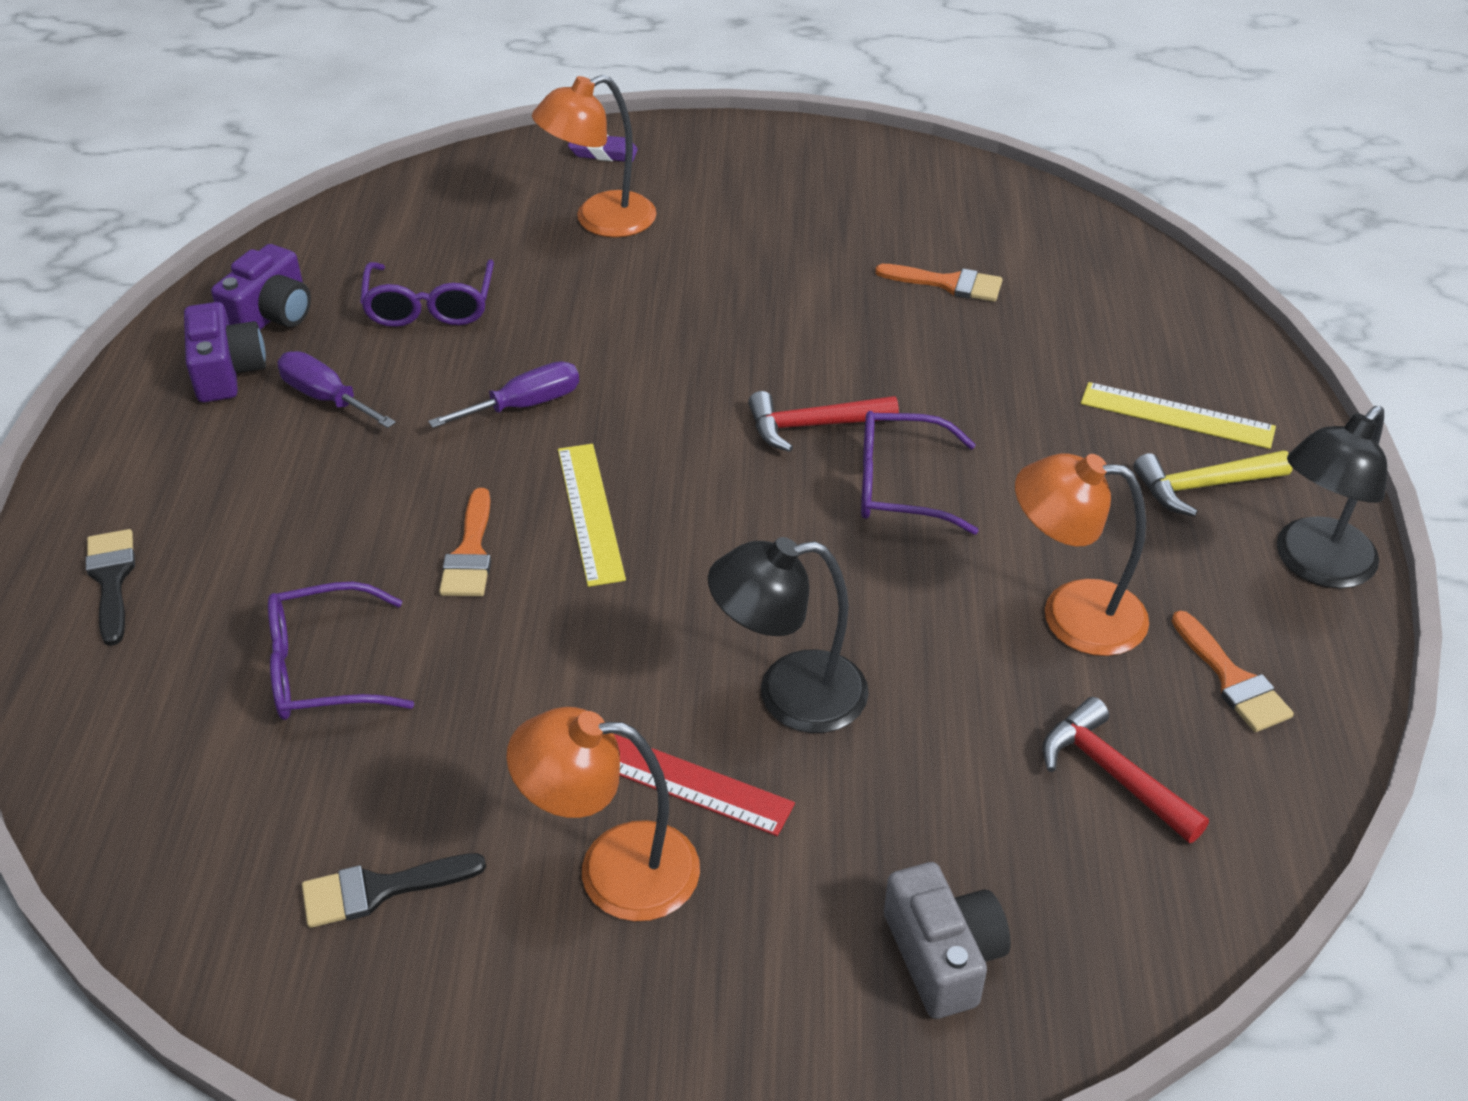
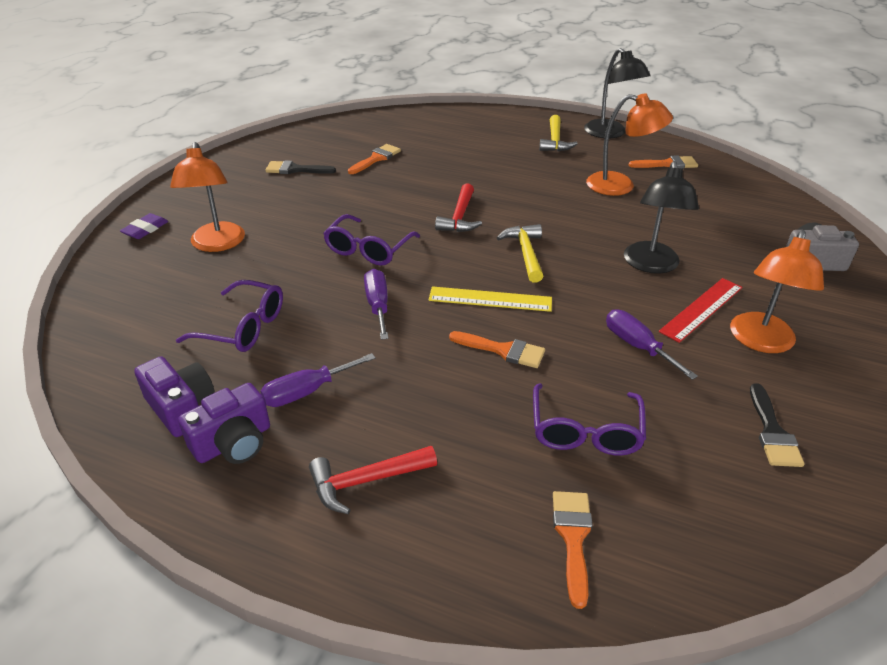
camera: 70 degrees left, 5 degrees down
(111, 579) = (449, 542): black brush -> black brush (295, 169)
(135, 685) = (573, 537): none -> orange brush
(227, 372) = (233, 442): purple camera -> purple camera turned 135 degrees clockwise
(537, 703) = (637, 346): none -> purple screwdriver
(742, 526) = (525, 253): none -> yellow hammer
(899, 486) = (518, 205): purple glasses -> purple glasses (368, 249)
(1071, 614) = (620, 186): orange lamp -> orange lamp turned 105 degrees counterclockwise
(1112, 774) = (714, 200): red hammer -> red hammer (365, 481)
(1177, 415) = (508, 134): yellow ruler -> none

